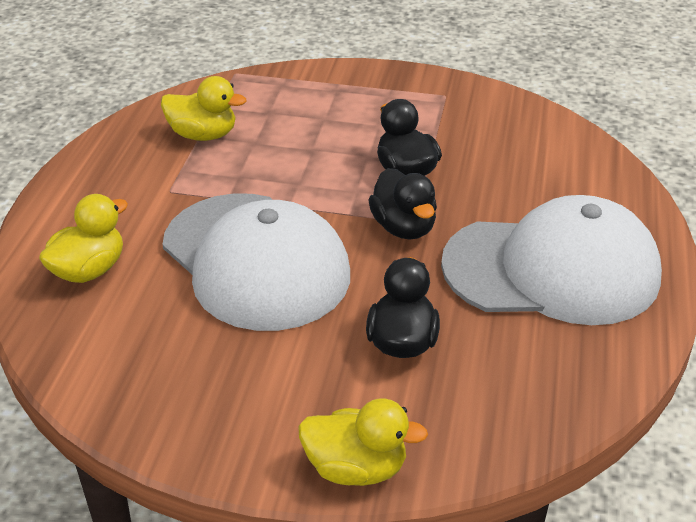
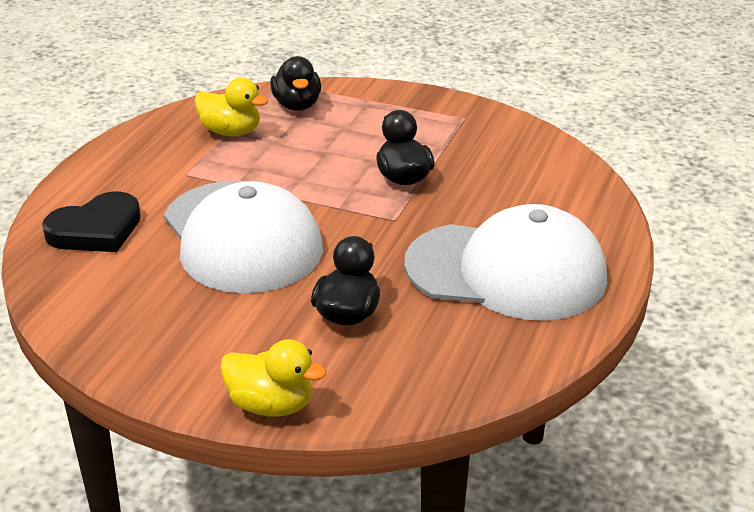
camera: 10 degrees right, 5 degrees down
(89, 270) = (96, 230): yellow duck -> black heart
(403, 227) = (383, 223): black duck -> black duck (297, 105)

